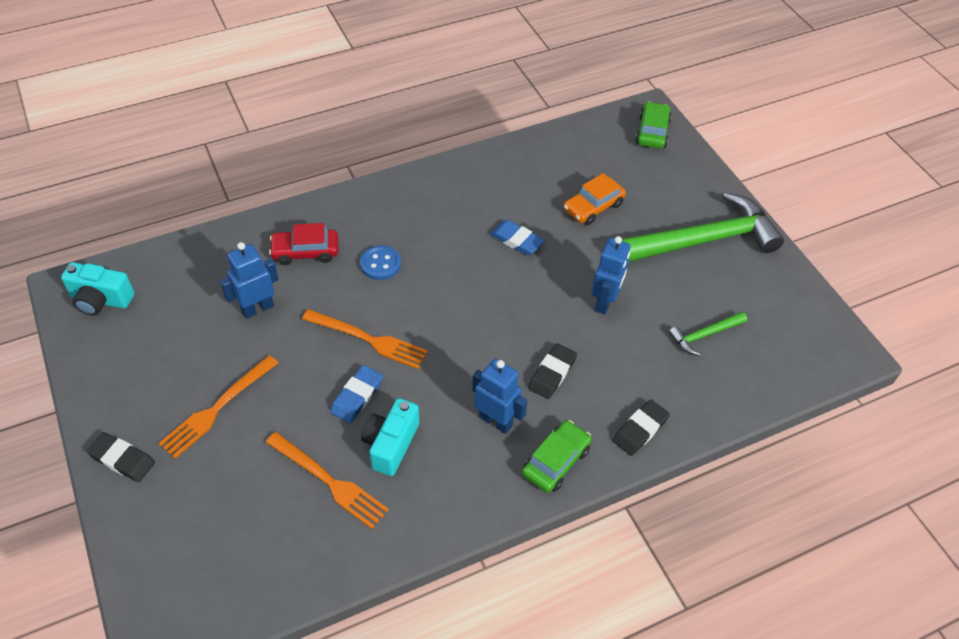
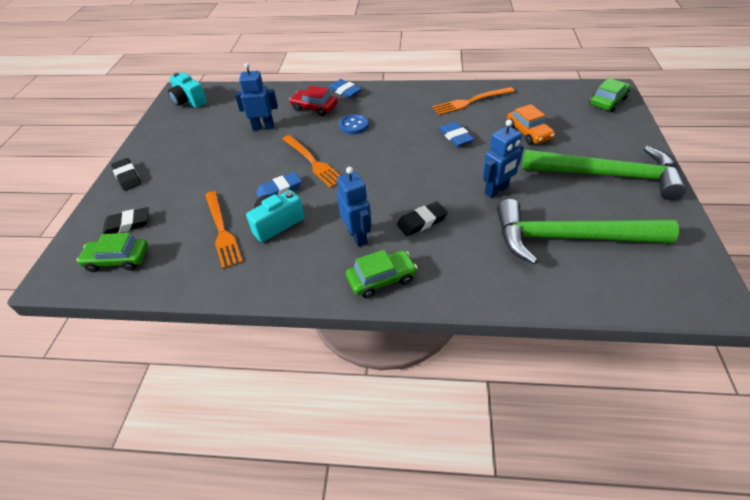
camera: 35 degrees right, 5 degrees down
(216, 409) = (196, 169): orange fork -> orange fork (470, 102)
(226, 578) = (118, 259): none -> green car
(327, 209) = (345, 91): none -> blue eraser
(593, 207) = (528, 132): orange car -> orange car turned 105 degrees counterclockwise
(640, 430) = (465, 283): black eraser -> black eraser (127, 224)
(704, 335) = (569, 238): green hammer -> green hammer, size x2.25

